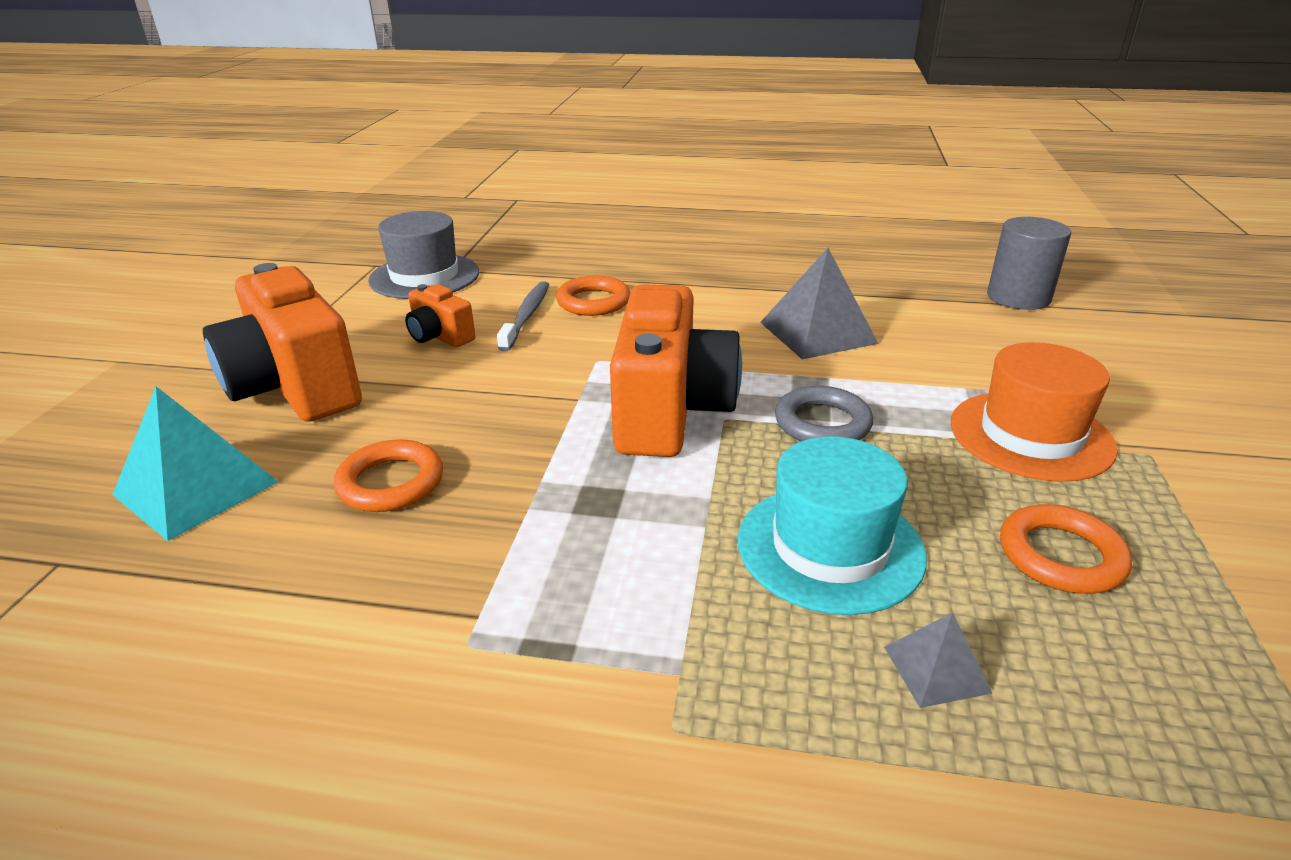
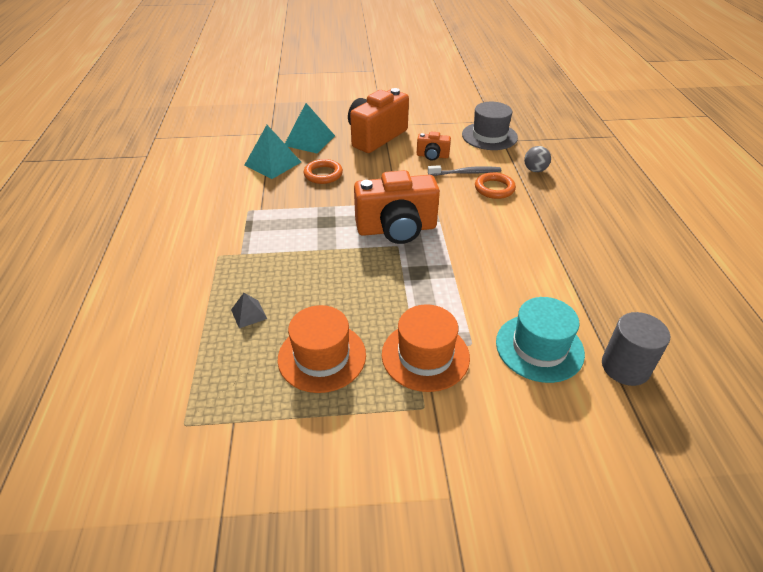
camera: 75 degrees right, 10 degrees up
(249, 571) = (273, 163): none -> turquoise pyramid
(440, 337) = (432, 156): orange camera -> orange camera turned 105 degrees counterclockwise
(563, 263) = (535, 170): none -> grey ball
(817, 332) = (505, 270): grey pyramid -> none
(822, 423) = (406, 277): grey ring -> none
(830, 547) = (311, 284): turquoise hat -> turquoise hat (539, 347)
(1061, 556) = (322, 356): orange ring -> orange hat

